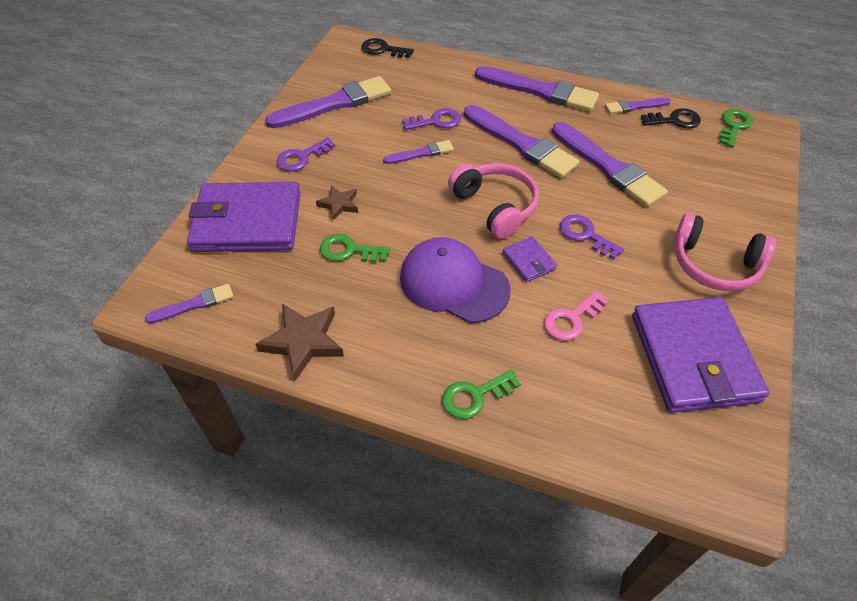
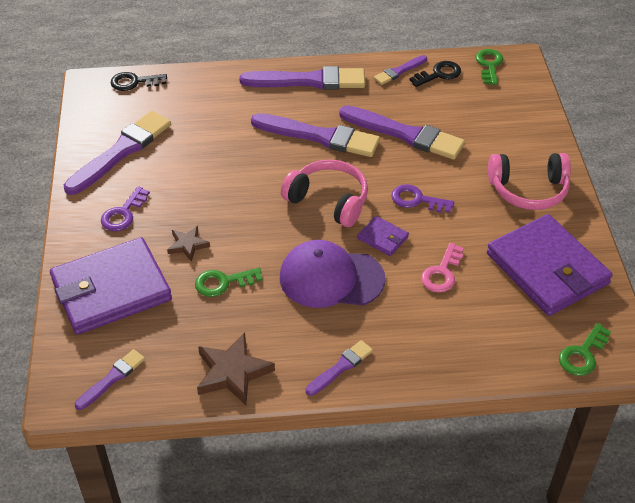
camera: 25 degrees left, 5 degrees down
(421, 153) = (234, 174): purple brush -> purple brush (340, 368)
(436, 121) = (230, 139): purple key -> none
(475, 396) = (399, 360): green key -> green key (583, 354)

